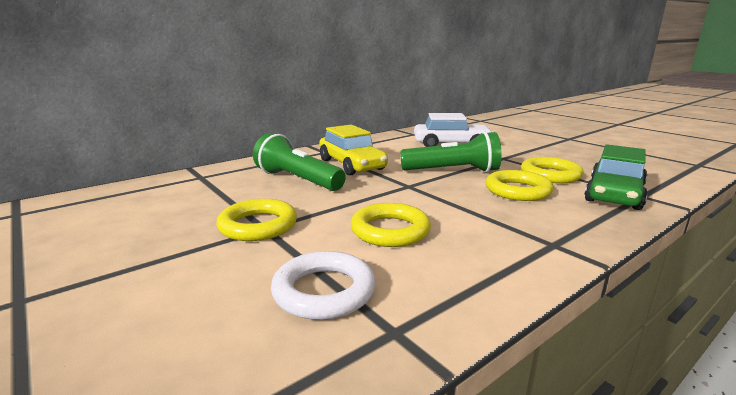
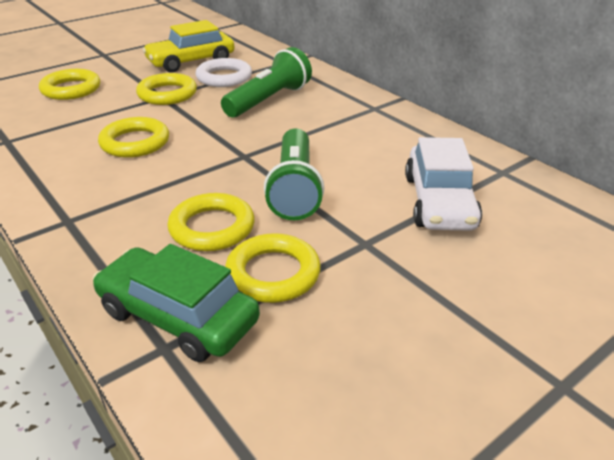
camera: 90 degrees right, 15 degrees up
(192, 306) = (71, 89): none -> yellow ring
(324, 291) = (61, 120): white ring -> white ring (224, 77)
(351, 165) = (321, 124): yellow car -> yellow car (191, 61)

